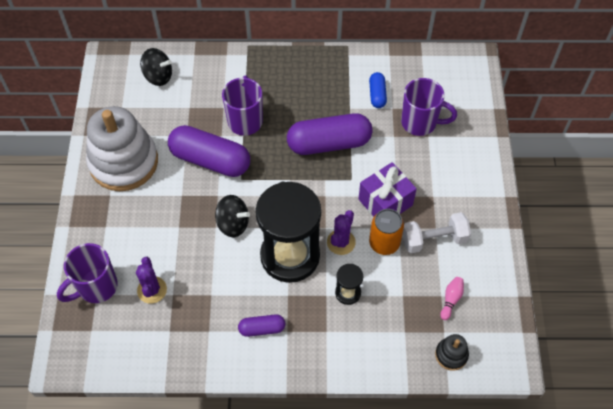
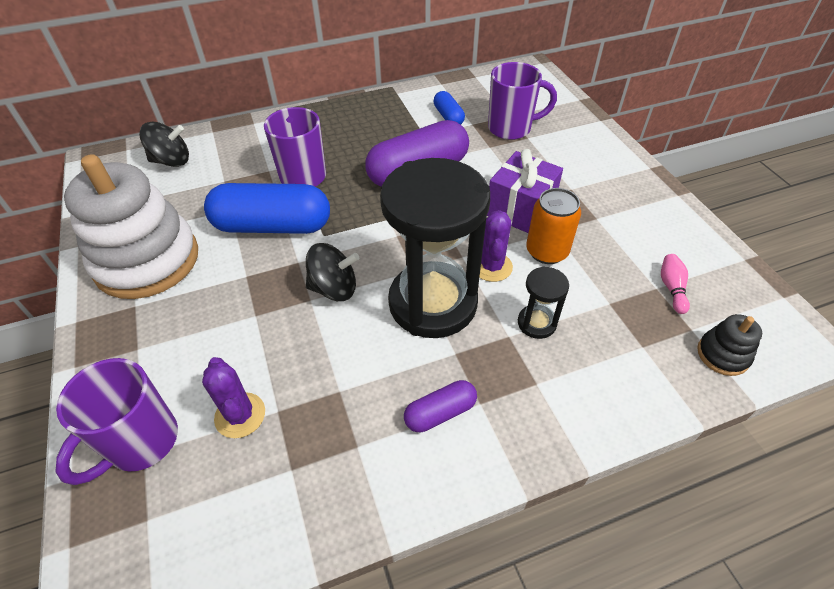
camera: 20 degrees left, 10 degrees down
(210, 160) = (272, 226): purple capsule -> blue capsule
(434, 239) = (603, 230): white dumbbell -> none

